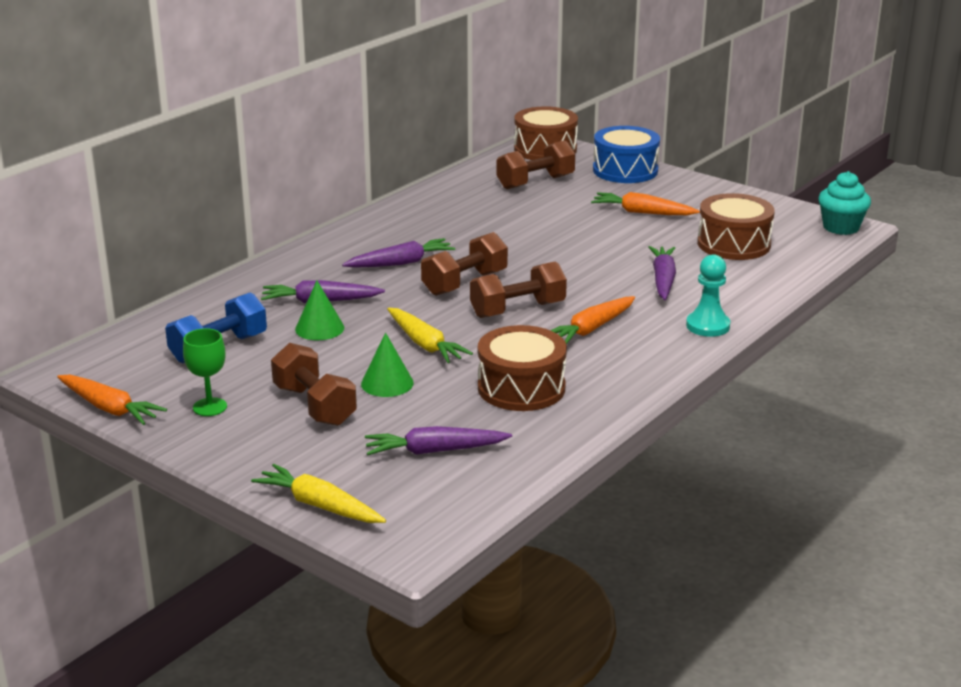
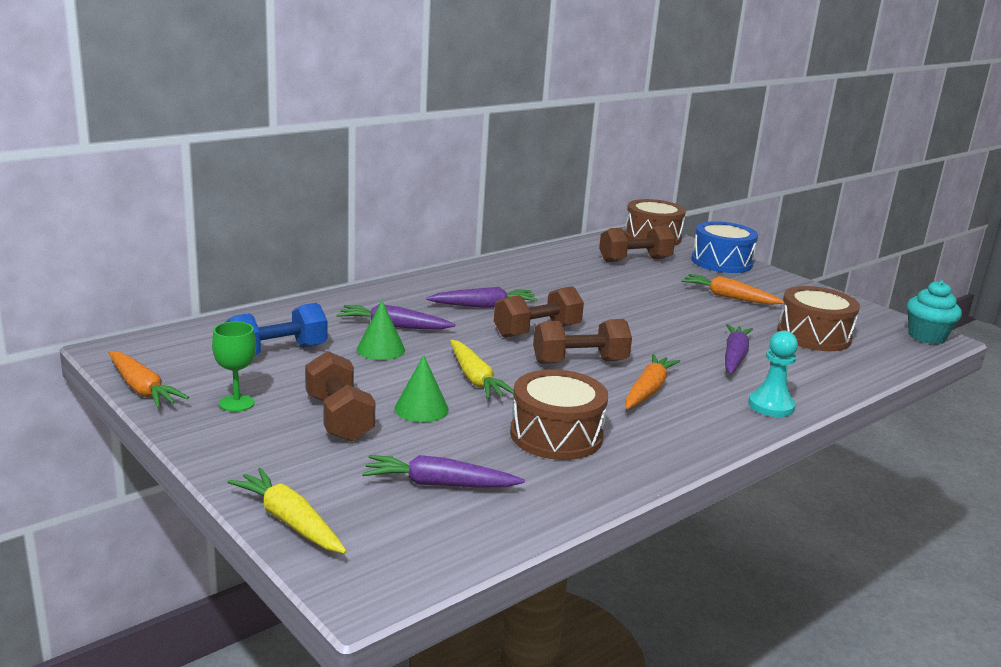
camera: 10 degrees right, 5 degrees down
(591, 329) = (648, 390): orange carrot -> orange carrot turned 150 degrees clockwise

